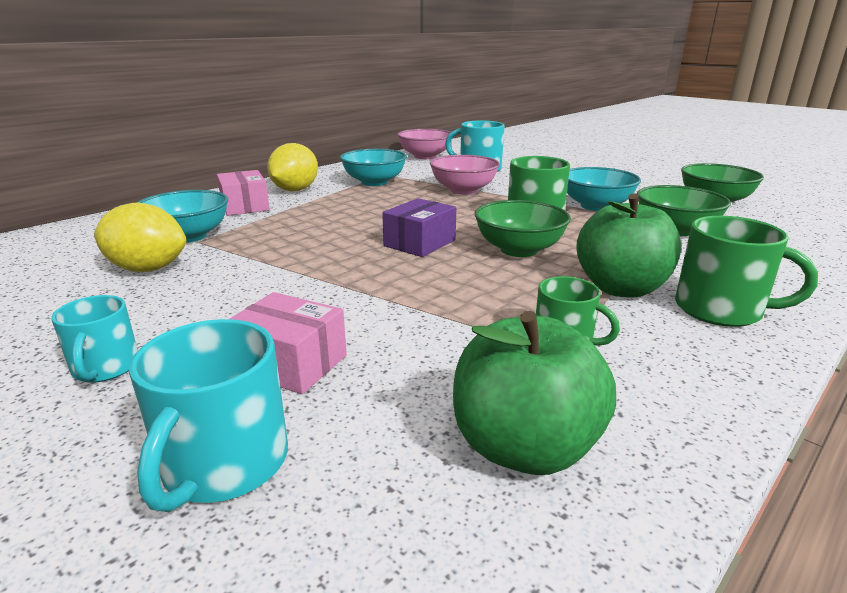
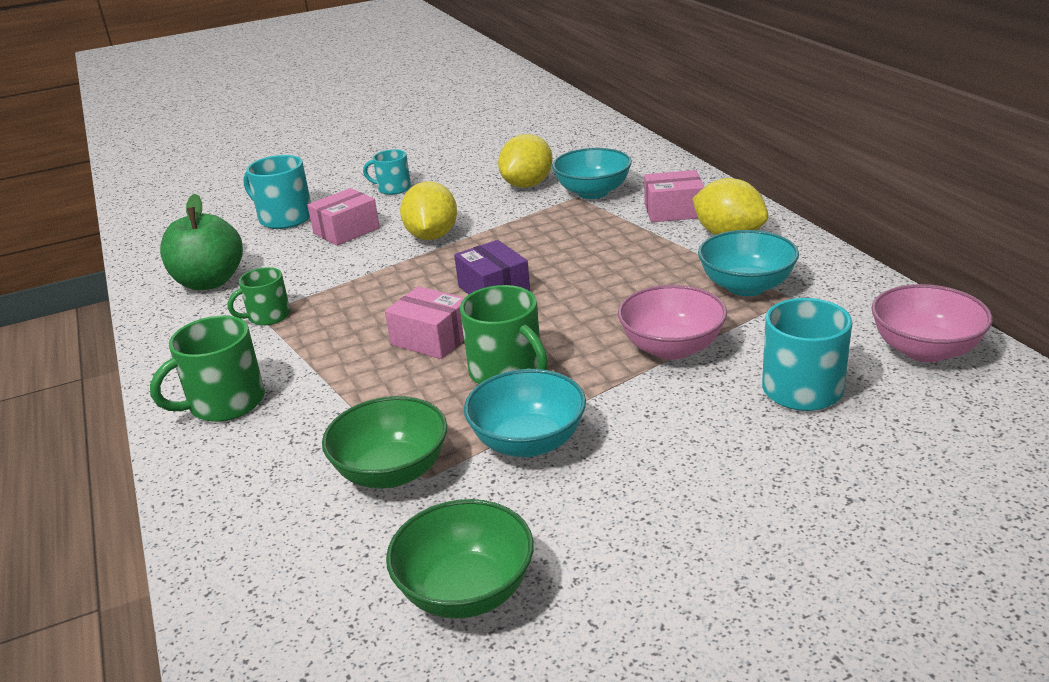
camera: 115 degrees right, 5 degrees up
(306, 293) = (432, 236): none -> yellow lemon
(519, 250) = (432, 339): green bowl -> pink box
(621, 288) = (307, 368): green apple -> none

